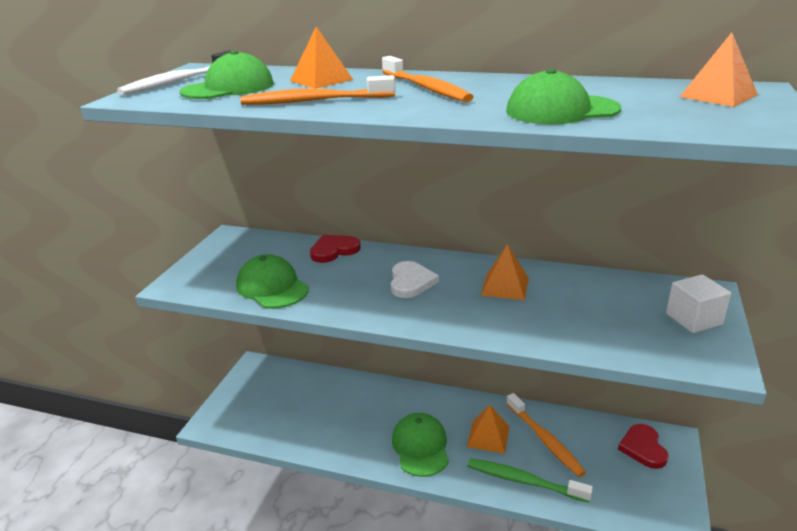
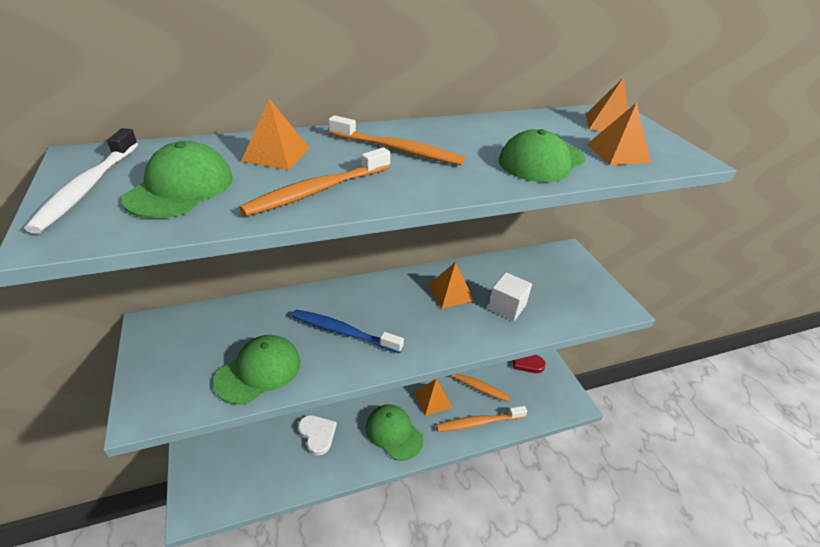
camera: 40 degrees left, 10 degrees up
(272, 287) = (259, 371): green cap -> green cap turned 120 degrees clockwise
(334, 250) = (280, 305): red heart -> none
(366, 284) = (343, 332): none -> blue toothbrush
(411, 282) = (379, 315): white heart -> white heart (317, 434)
(524, 481) = (478, 422): green toothbrush -> orange toothbrush
(677, 116) = (618, 153): none -> orange pyramid
(693, 319) = (580, 277): white cube -> white cube (507, 307)

